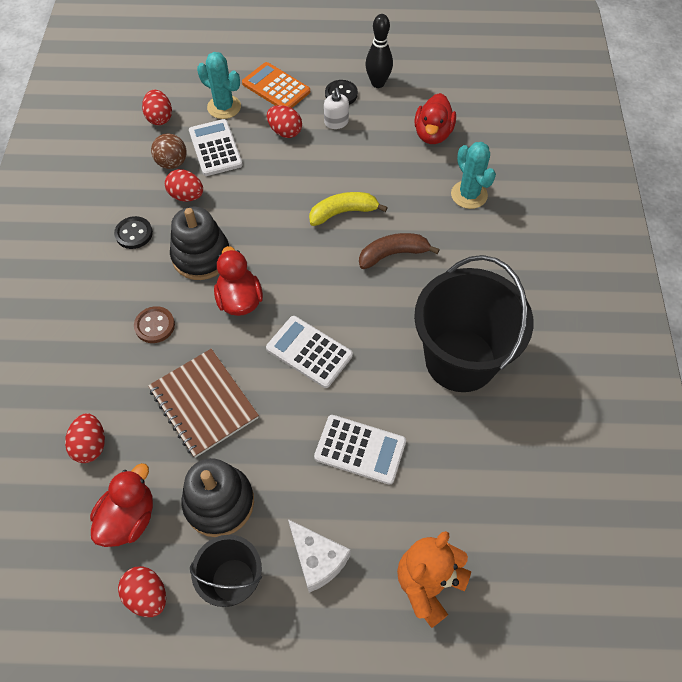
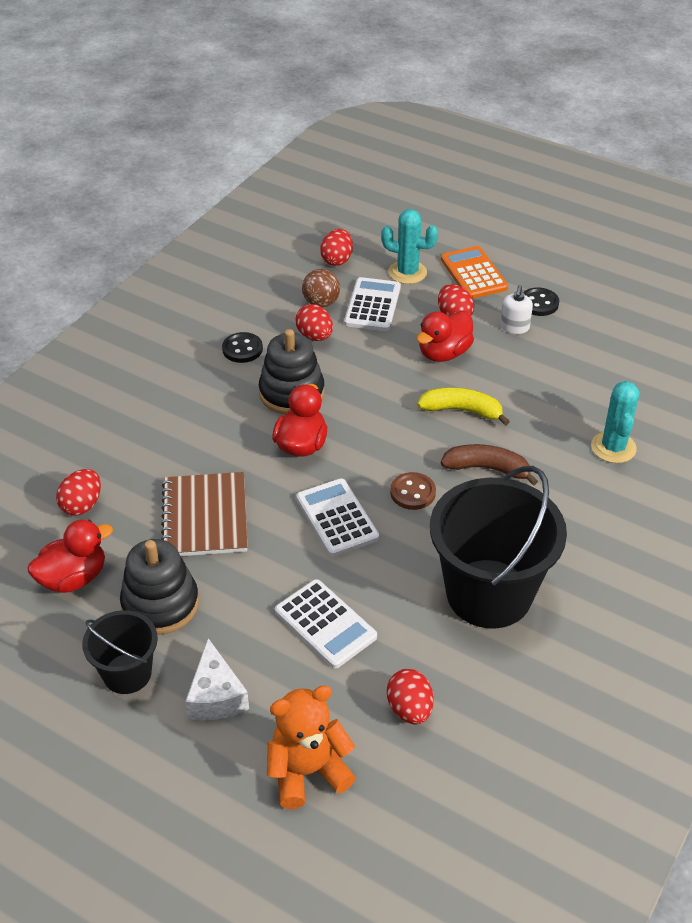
camera: 30 degrees right, 15 degrees down
(147, 595) = (45, 647): red egg -> red egg (409, 709)
(155, 326) = (207, 433): brown button -> brown button (412, 492)
(224, 107) = (407, 272): turquoise cactus -> turquoise cactus turned 45 degrees counterclockwise
(378, 83) = (587, 307): black bowling pin -> none
(433, 134) = (614, 376): red duck -> red duck (444, 353)

